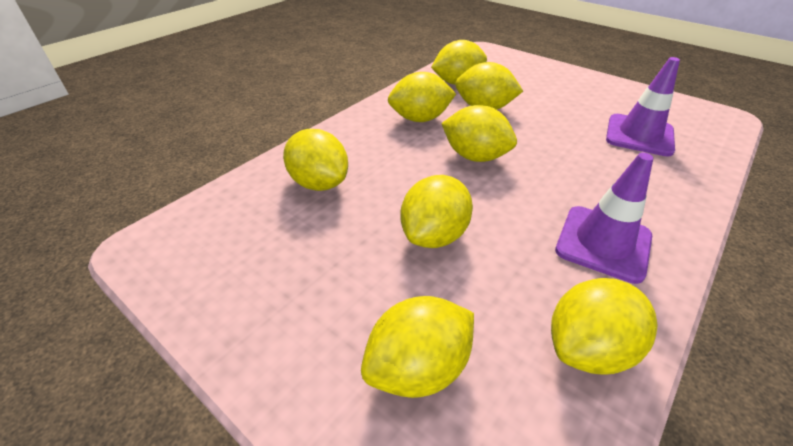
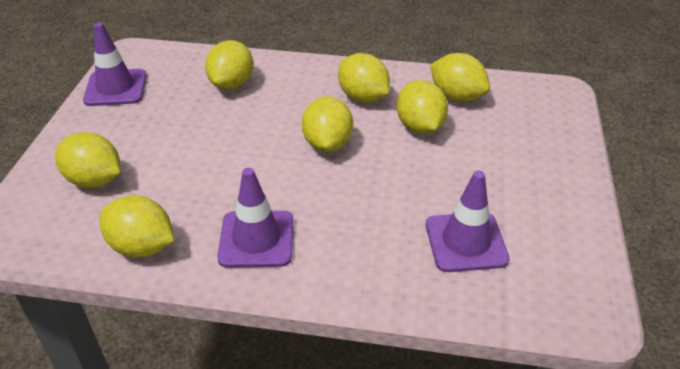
camera: 60 degrees right, 0 degrees up
(214, 285) = (116, 88): none -> purple traffic cone
(434, 235) = (210, 152): yellow lemon -> none

